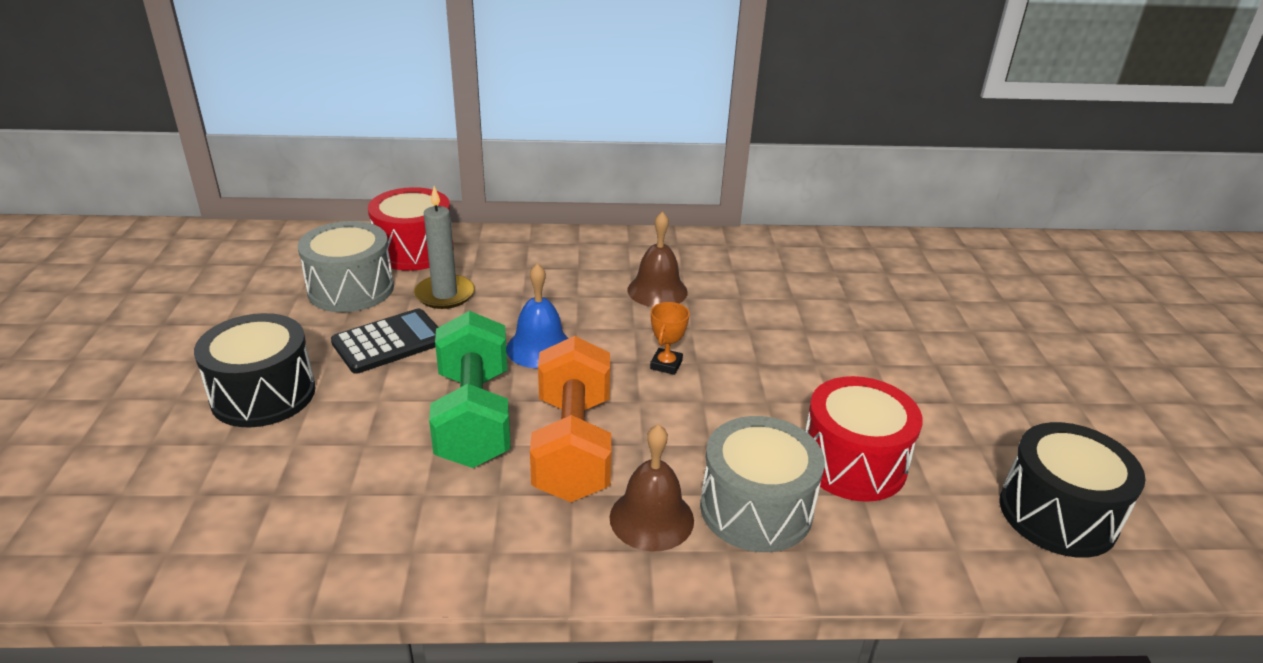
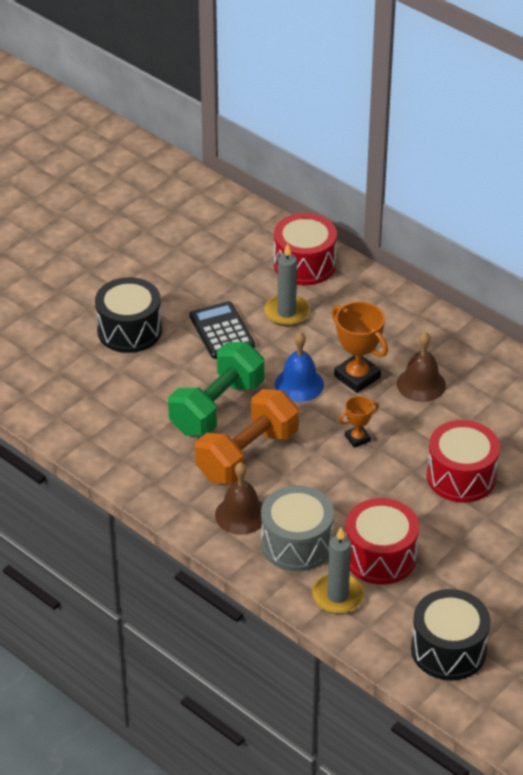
camera: 45 degrees right, 10 degrees up
(351, 289) = (237, 277): grey drum -> none
(389, 342) = (221, 331): black calculator -> black calculator turned 120 degrees counterclockwise
(590, 313) = (357, 377): none -> orange trophy
(804, 344) = (461, 476): none -> red drum
(880, 537) = (337, 596): none -> grey candle

